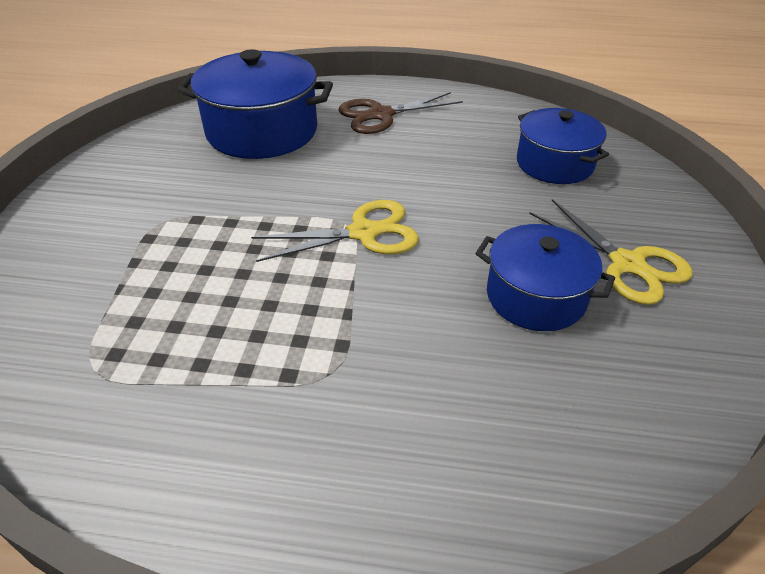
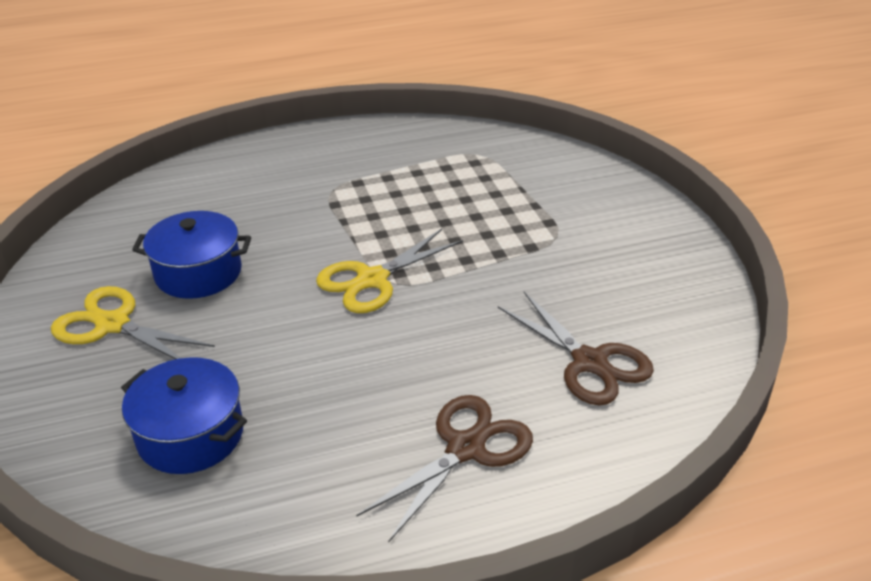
camera: 155 degrees right, 5 degrees down
(262, 131) = (590, 362): blue pot -> brown scissors

